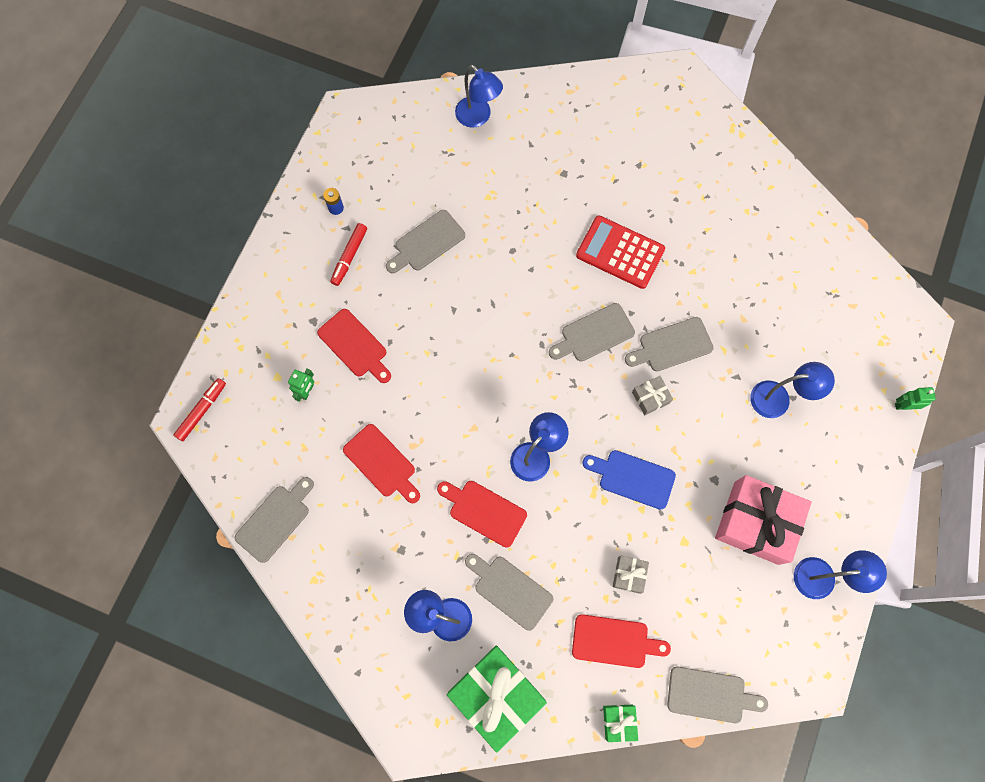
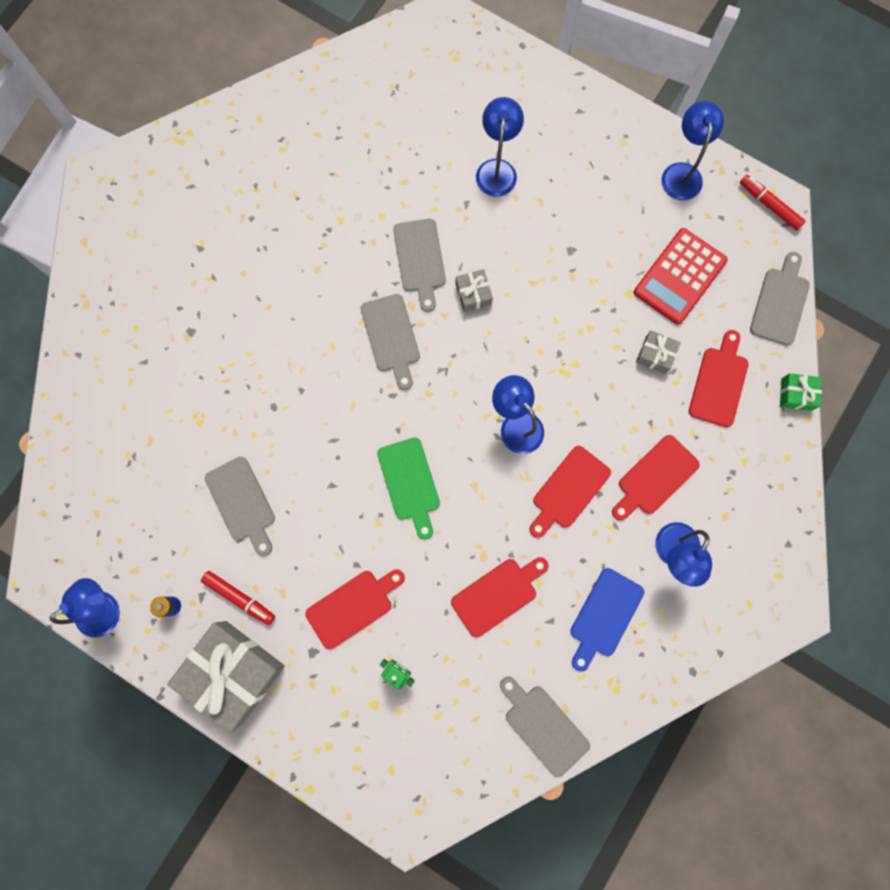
camera: 80 degrees left, 5 degrees up
(202, 411) = (399, 803): red marker -> red marker (769, 205)
(290, 264) = (233, 672): none -> grey gift
(466, 373) = (410, 483): none -> green cutting board
(478, 117) = (92, 416): blue lamp -> blue lamp (106, 608)
(496, 695) = (758, 510): green gift -> none
(510, 590) = (655, 478): grey cutting board -> red cutting board
(620, 252) = (301, 290): red calculator -> red calculator (679, 276)
(633, 478) = (556, 330): blue cutting board -> blue cutting board (604, 616)
(756, 522) = (620, 221): pink gift -> none
(903, 405) = (524, 55): green robot -> none

